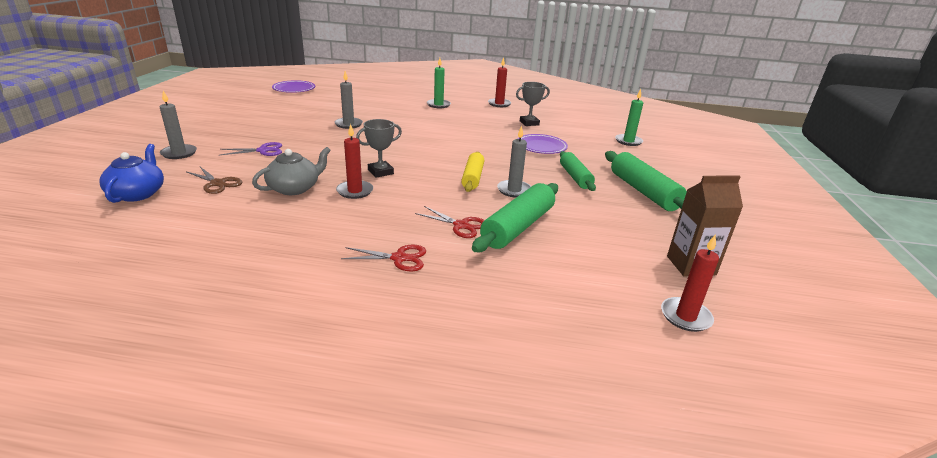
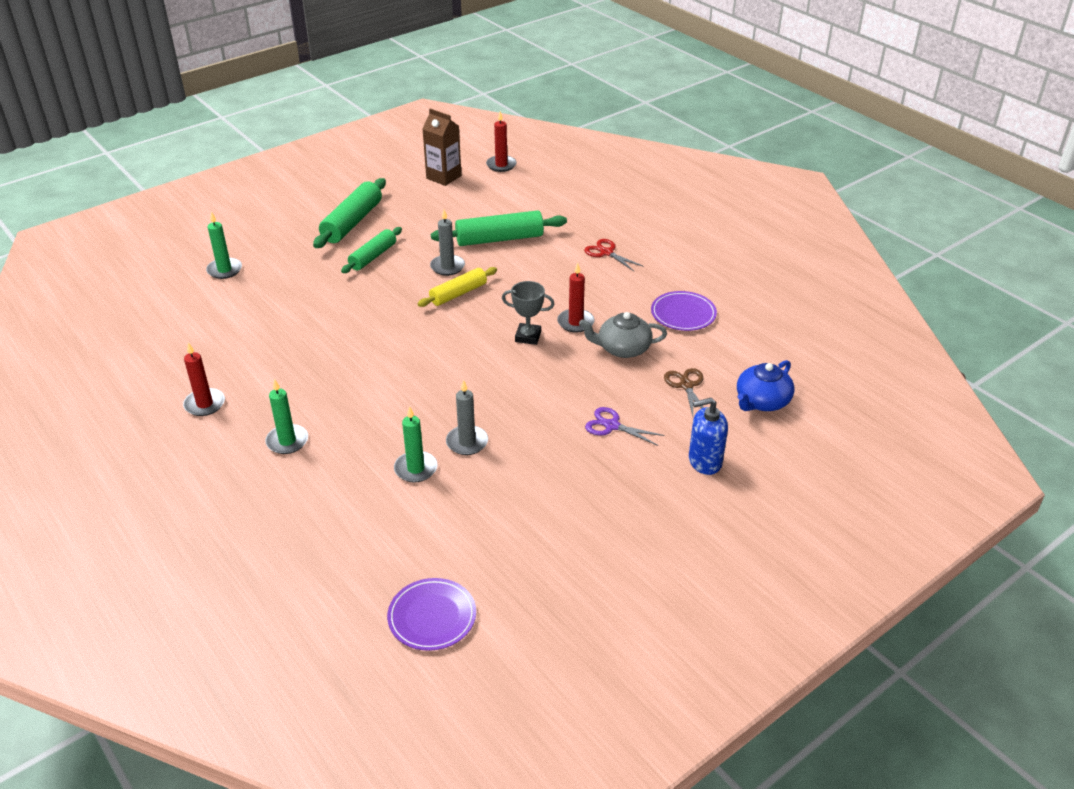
camera: 135 degrees left, 10 degrees up
(179, 153) = (704, 461): grey candle -> blue soap dispenser
(361, 112) = (416, 469): none -> green candle
(461, 225) = (536, 256): red scissors -> none
(529, 123) = (255, 344): grey trophy -> none
(541, 146) = (324, 302): purple plate -> purple plate (683, 314)

